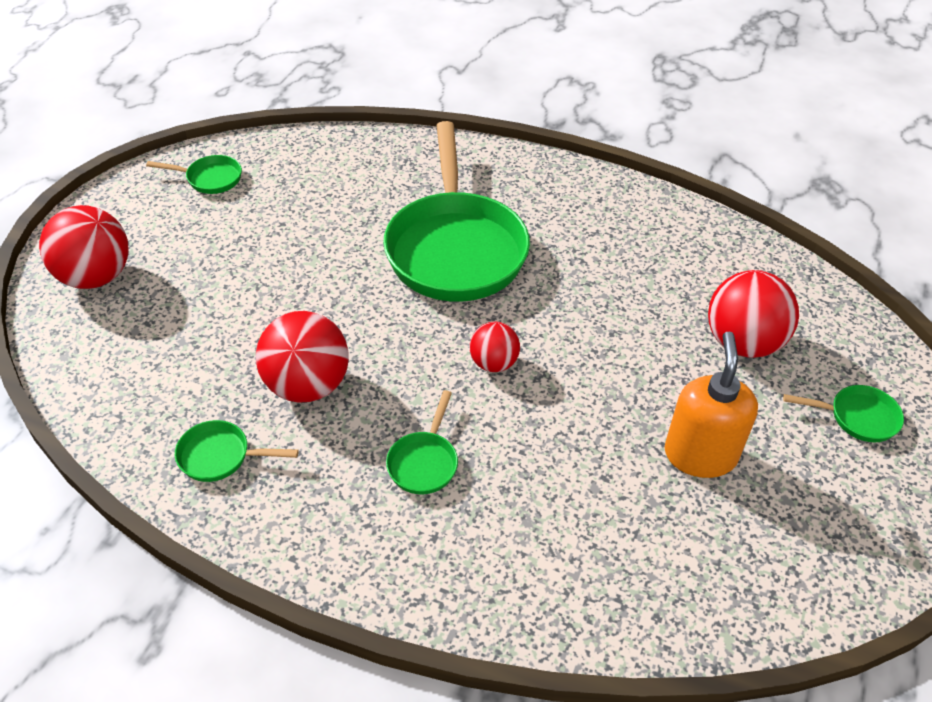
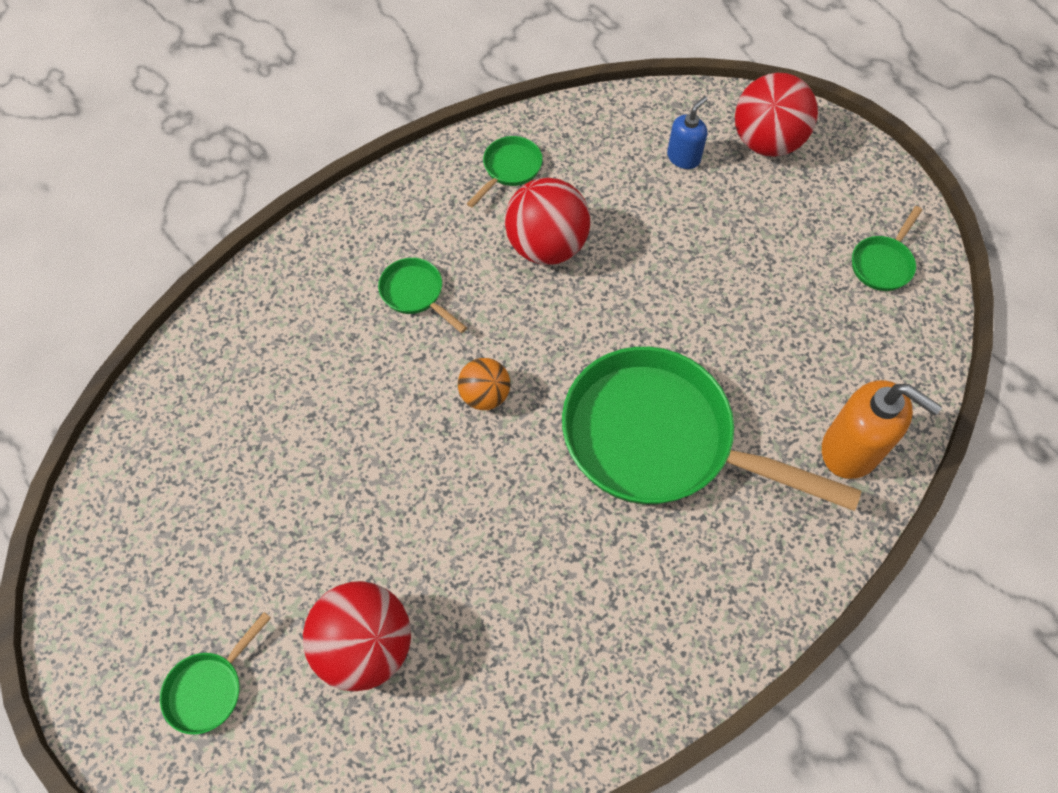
camera: 120 degrees right, 15 degrees up
(141, 326) = (683, 157): none -> blue soap dispenser
(493, 363) = (485, 395): red ball -> orange ball
(700, 454) = (277, 506): orange soap dispenser -> orange soap dispenser (851, 450)

